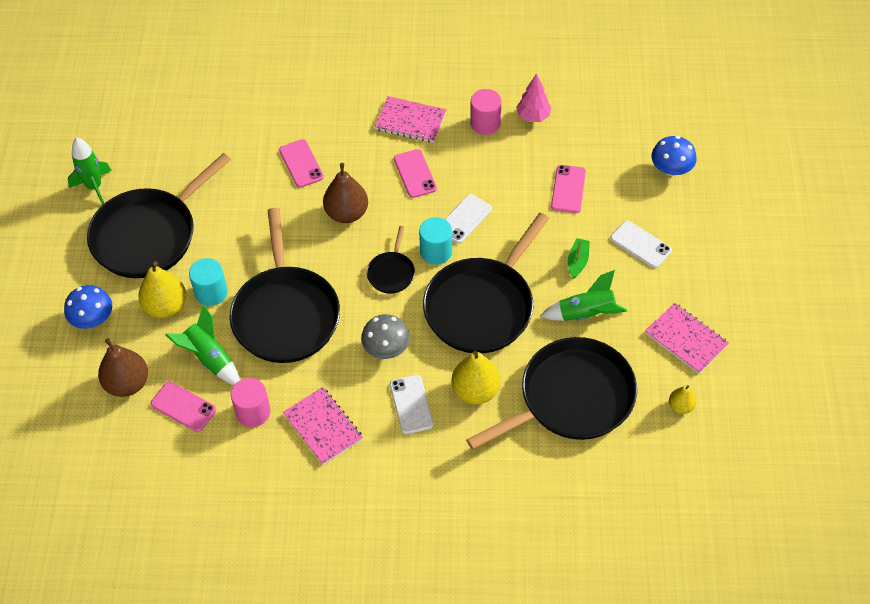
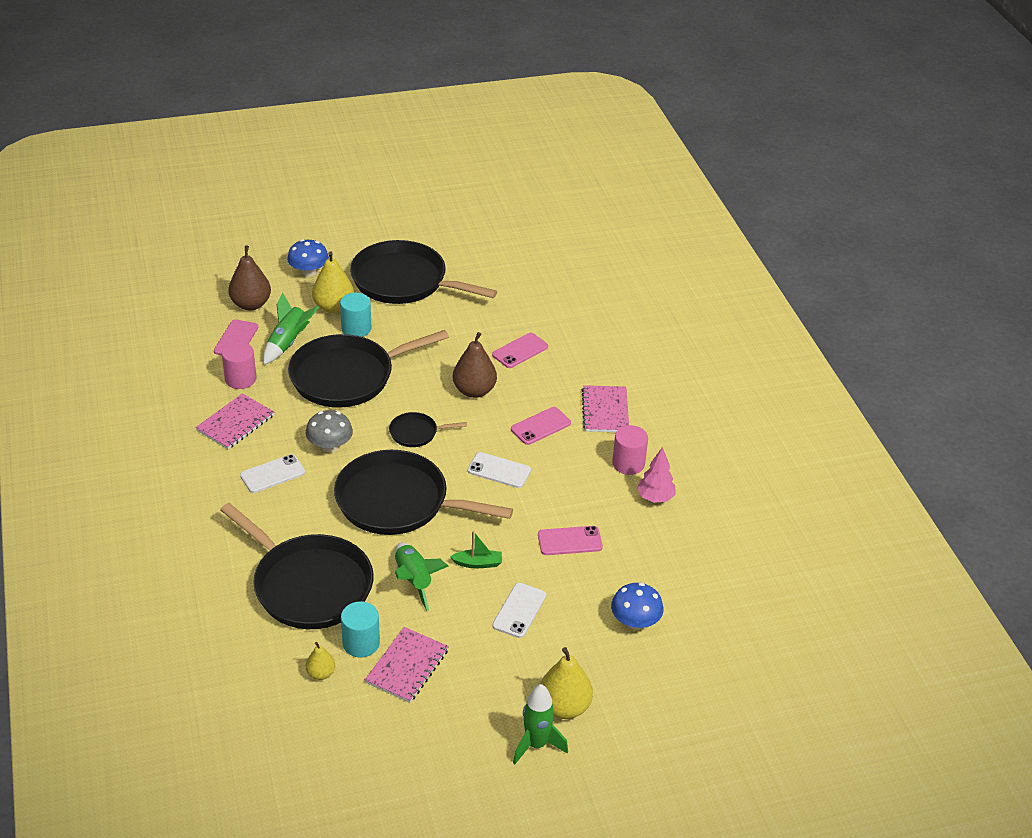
camera: 70 degrees right, 15 degrees down
(94, 187) = (442, 241): green rocket -> green rocket (536, 745)
(436, 251) = (452, 458): turquoise cylinder -> turquoise cylinder (361, 643)
(475, 391) = (299, 514): yellow pear -> yellow pear (564, 707)

